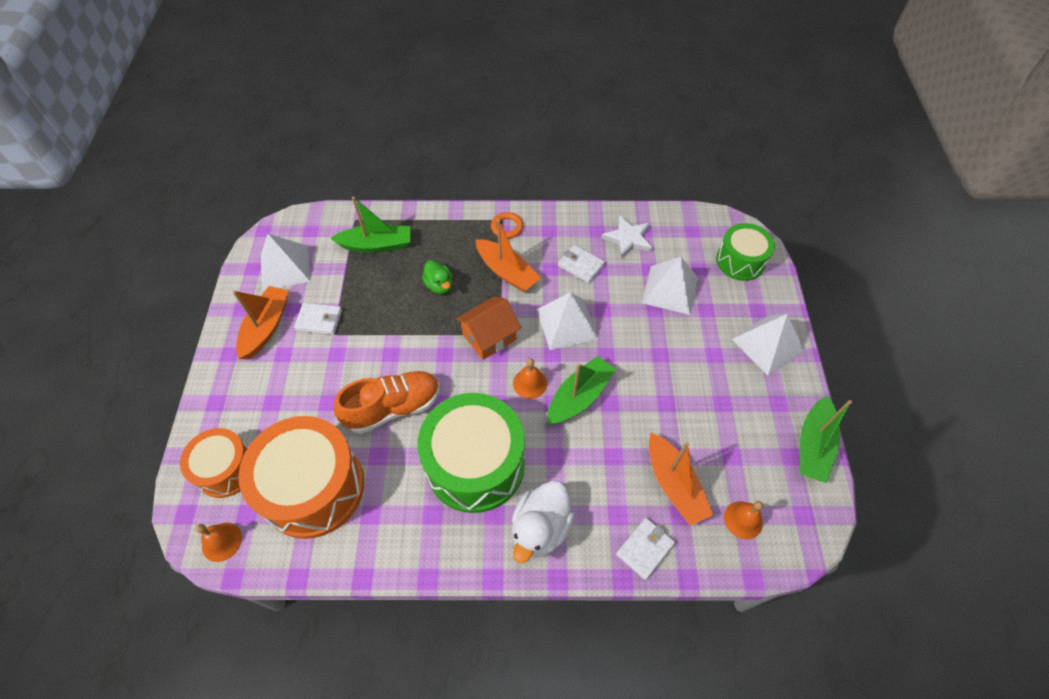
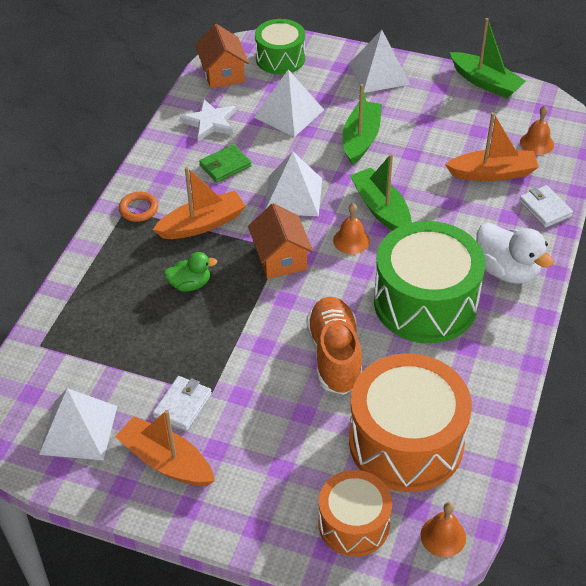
camera: 70 degrees left, 10 degrees down
(377, 245) = (96, 330): green boat -> green boat (361, 139)
(581, 265) = (225, 166): white wallet -> green wallet
(695, 227) = (223, 73): none -> orange house

